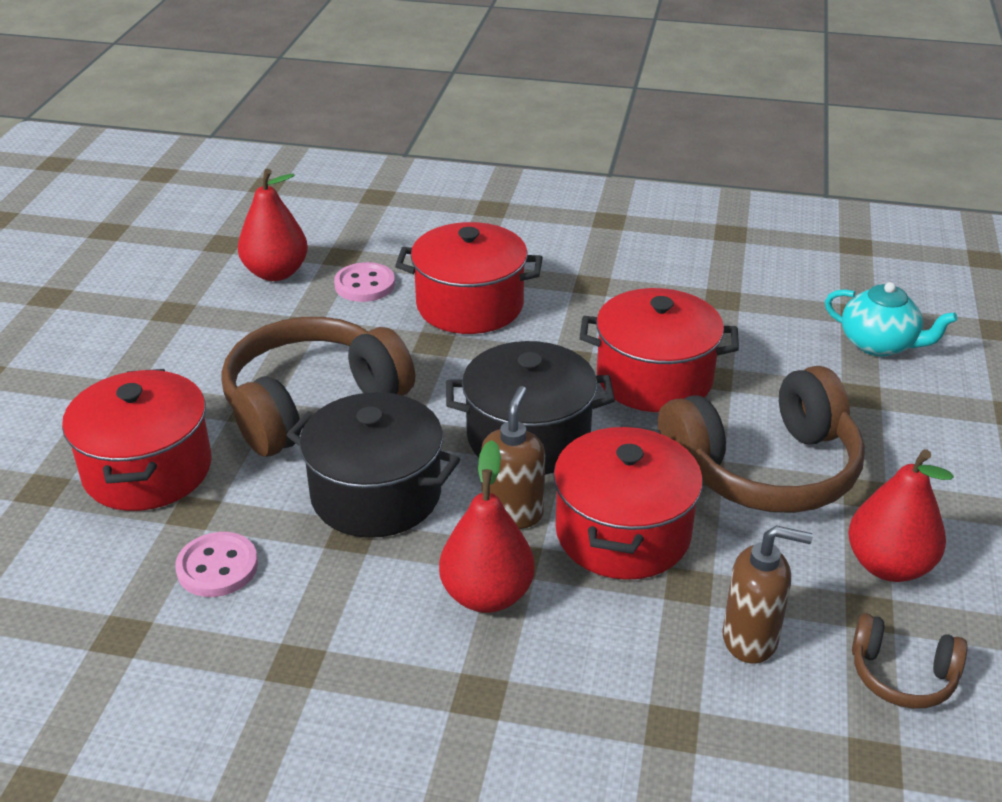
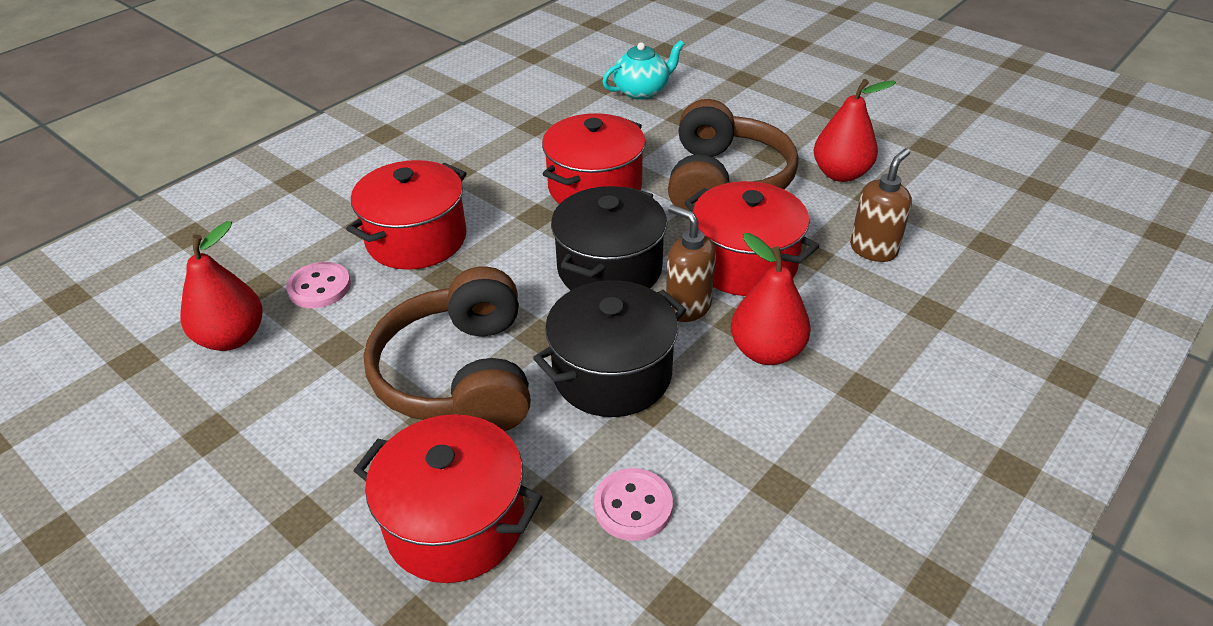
camera: 60 degrees left, 5 degrees up
(902, 675) = (929, 207): brown headphones -> none

